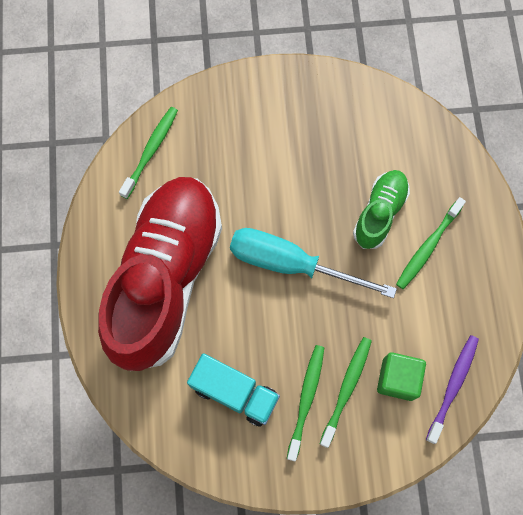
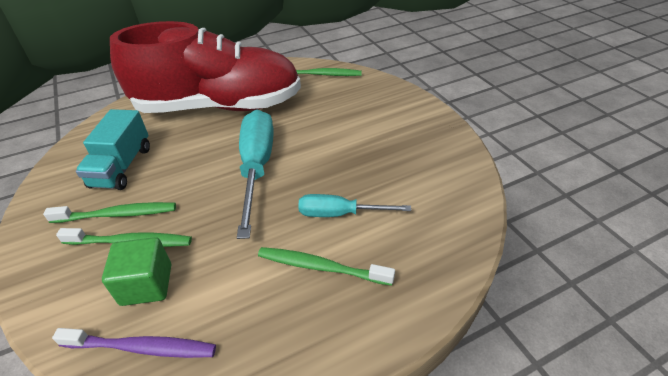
camera: 70 degrees right, 30 degrees down
(379, 213) = (340, 214): green shoe -> turquoise screwdriver

